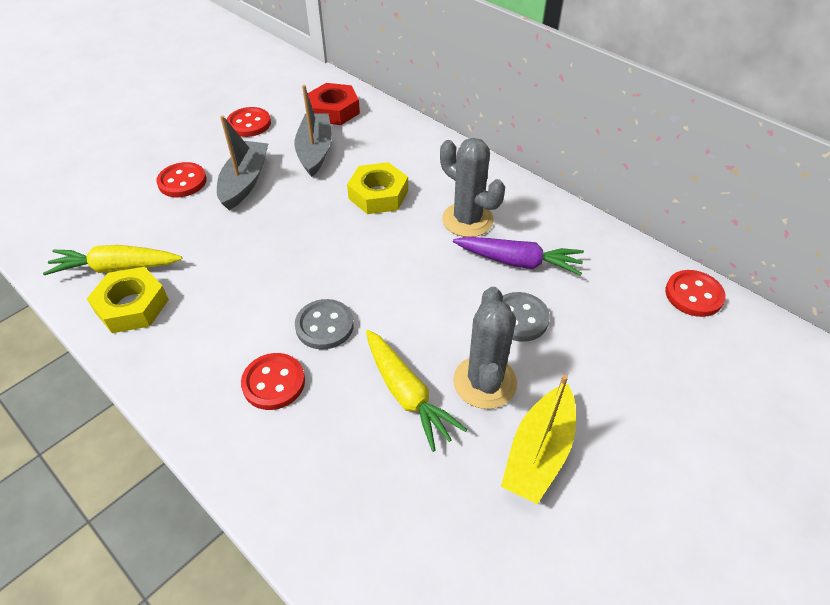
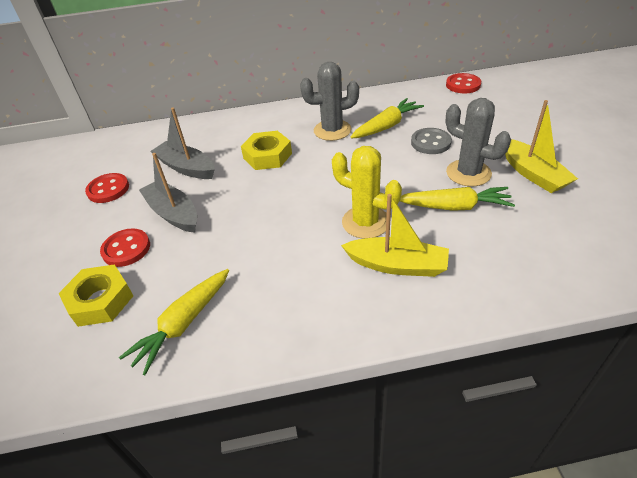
camera: 50 degrees left, 5 degrees down
(132, 306) = (241, 326): yellow nut -> yellow nut (100, 300)
(273, 383) = (397, 265): red button -> yellow boat
(324, 326) = (365, 222): grey button -> yellow cactus
(334, 110) = (155, 144): red nut -> none
(518, 262) = (386, 126): purple carrot -> yellow carrot

